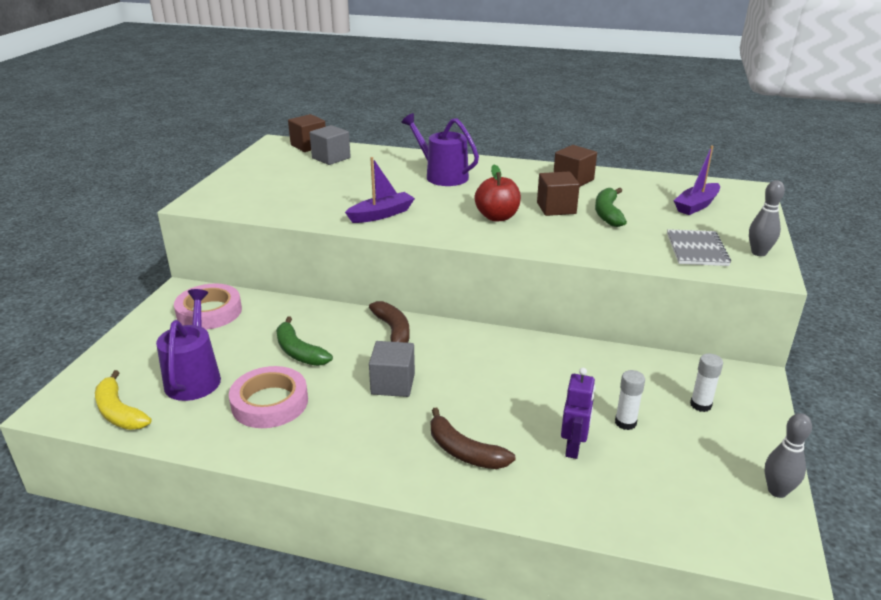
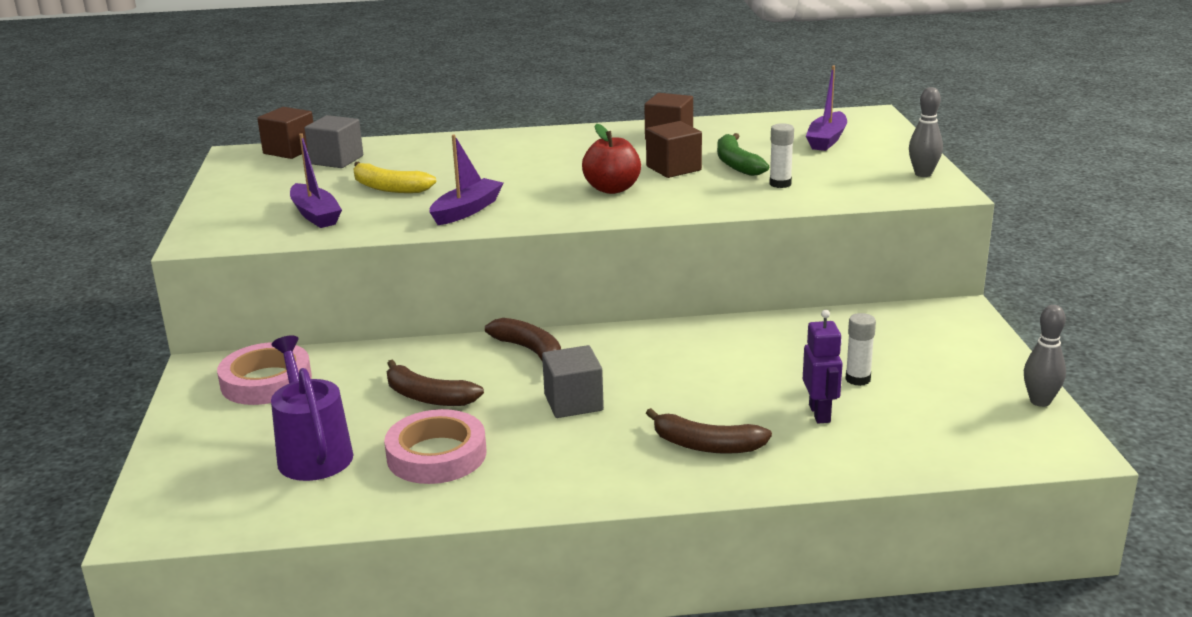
camera: 20 degrees left, 5 degrees down
(119, 412) = (243, 510): yellow banana -> yellow banana (389, 188)
(282, 198) = (315, 215): none -> purple boat
(299, 351) = (428, 397): green banana -> brown banana
(442, 176) = (505, 157): purple watering can -> none
(696, 249) = (858, 182): grey notebook -> none
(700, 405) = (922, 346): white glue stick -> white glue stick (780, 184)

